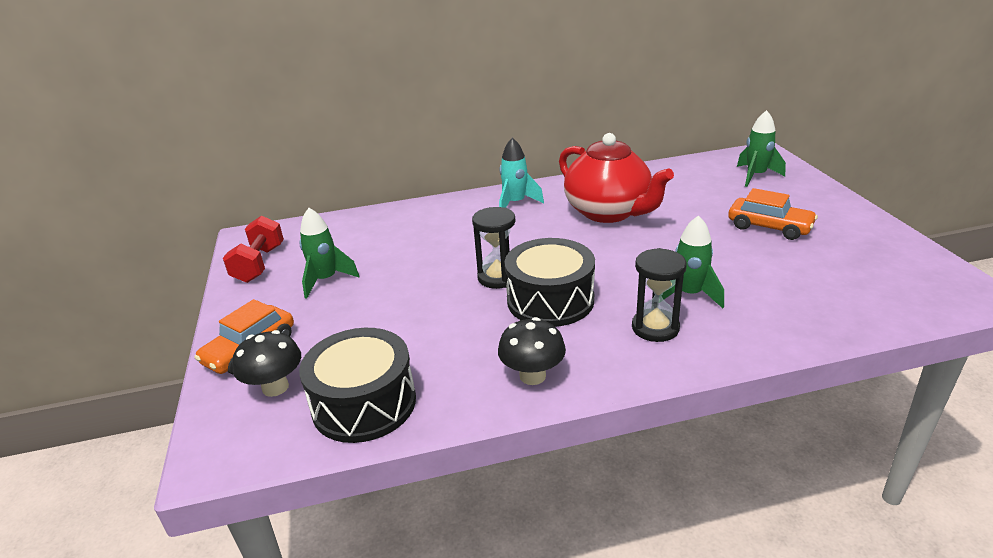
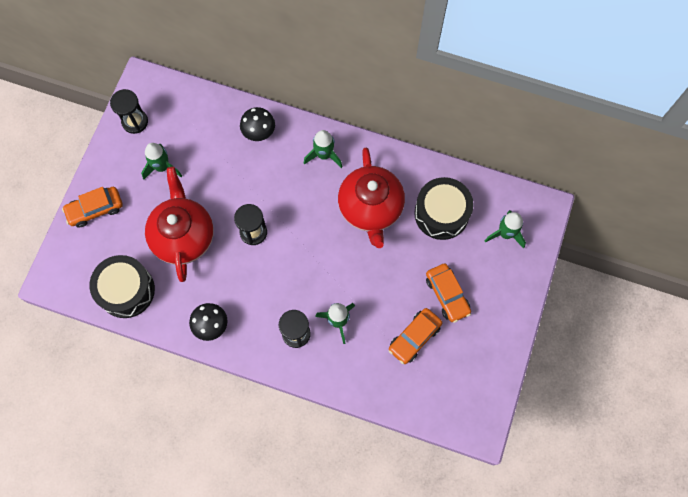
camera: 30 degrees right, 40 degrees up
(259, 264) = (135, 122): red dumbbell -> black hourglass
(275, 387) = (94, 249): black mushroom -> black mushroom (259, 132)
(407, 318) = (183, 236): none -> red teapot
(515, 203) = (324, 155): turquoise rocket -> green rocket
(550, 300) = (264, 273): black drum -> black drum (441, 213)
(789, 267) = (414, 337): none -> orange car

